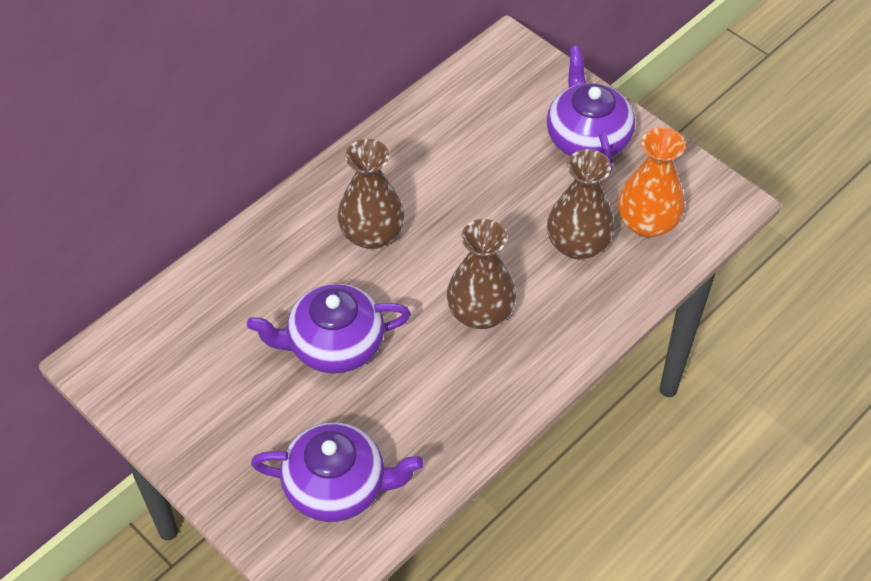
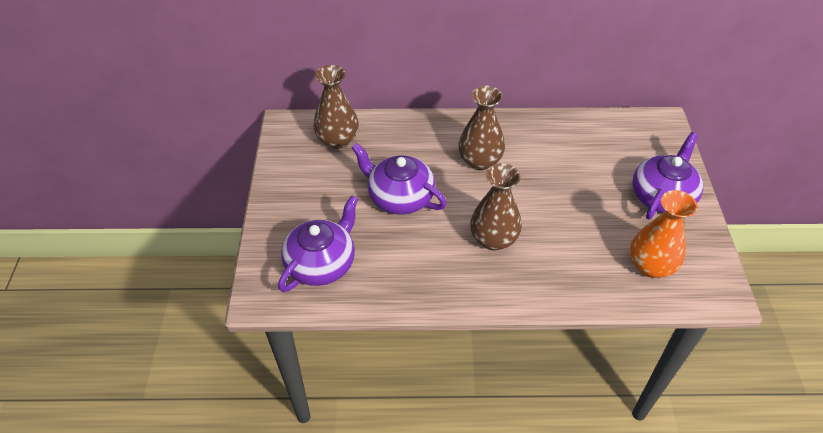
camera: 45 degrees right, 5 degrees down
(337, 486) = (322, 263): purple teapot -> purple teapot turned 105 degrees counterclockwise
(577, 244) = (592, 246): brown vase -> brown vase (337, 140)

